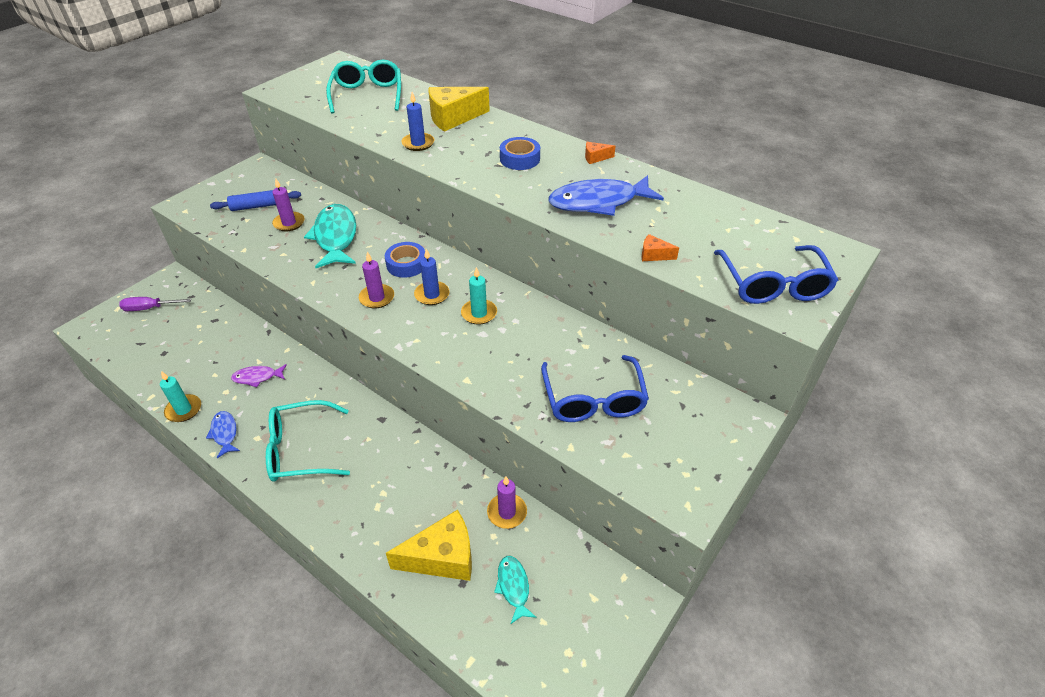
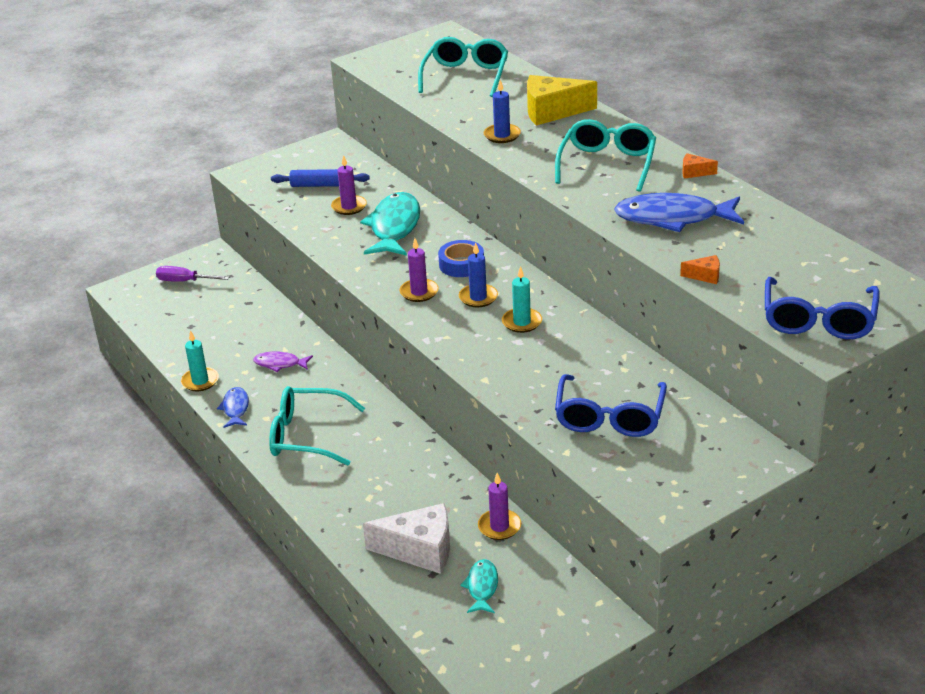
camera: 20 degrees right, 10 degrees down
(442, 557) = (420, 550): yellow cheese -> white cheese
(520, 159) = (607, 164): blue tape -> turquoise glasses
(654, 255) = (705, 276): orange cheese -> orange cheese turned 150 degrees clockwise

